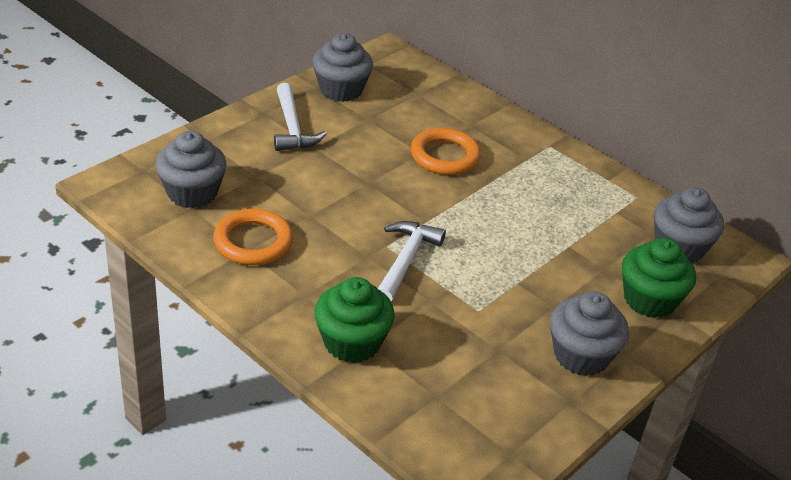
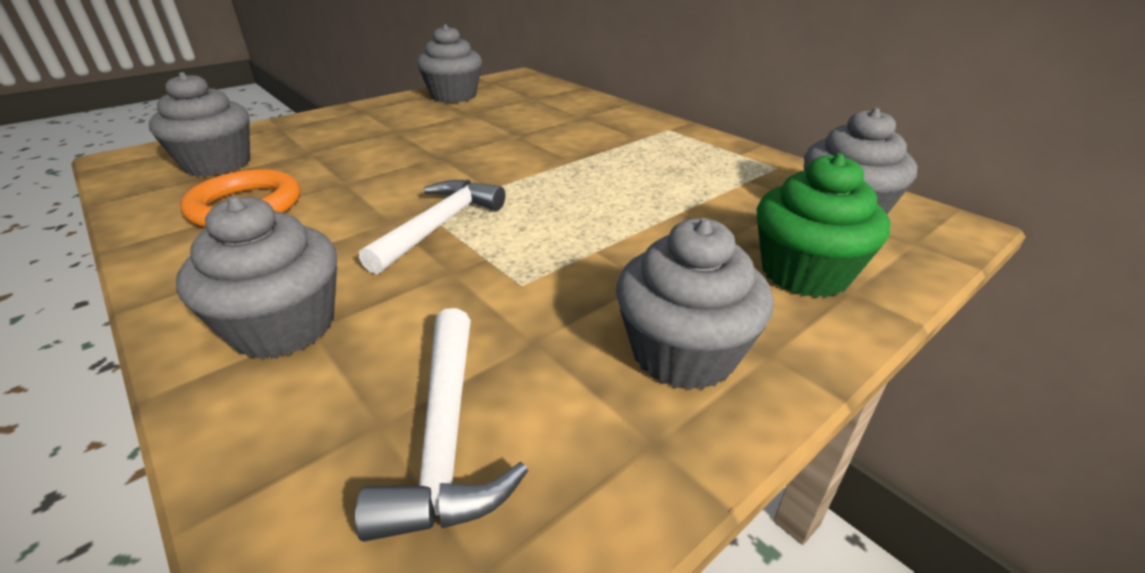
camera: 10 degrees right, 5 degrees down
(292, 128) = (382, 119): white hammer -> white hammer (446, 436)
(352, 342) = (284, 327): green cupcake -> grey cupcake
(444, 156) = (541, 137): orange ring -> none

